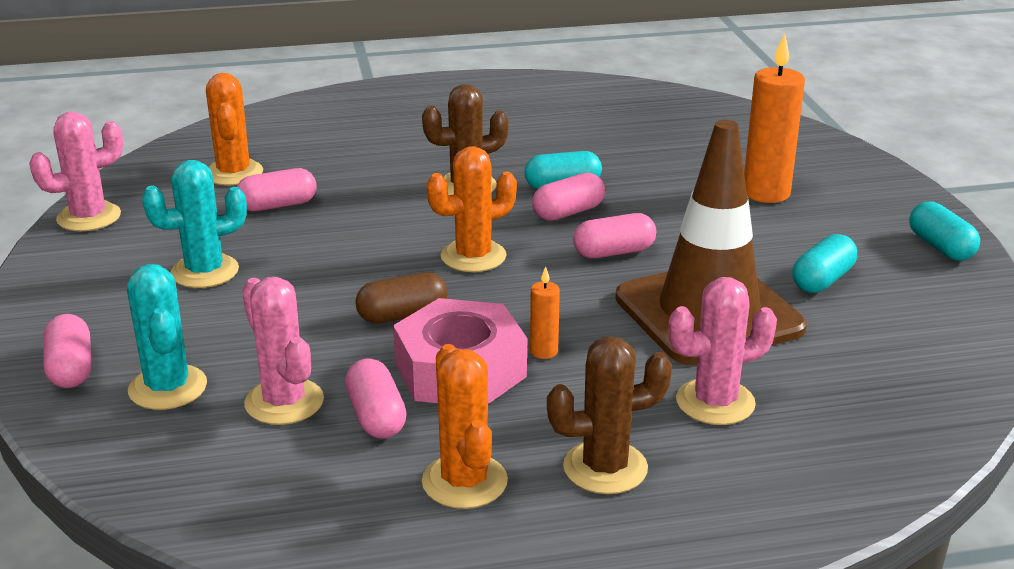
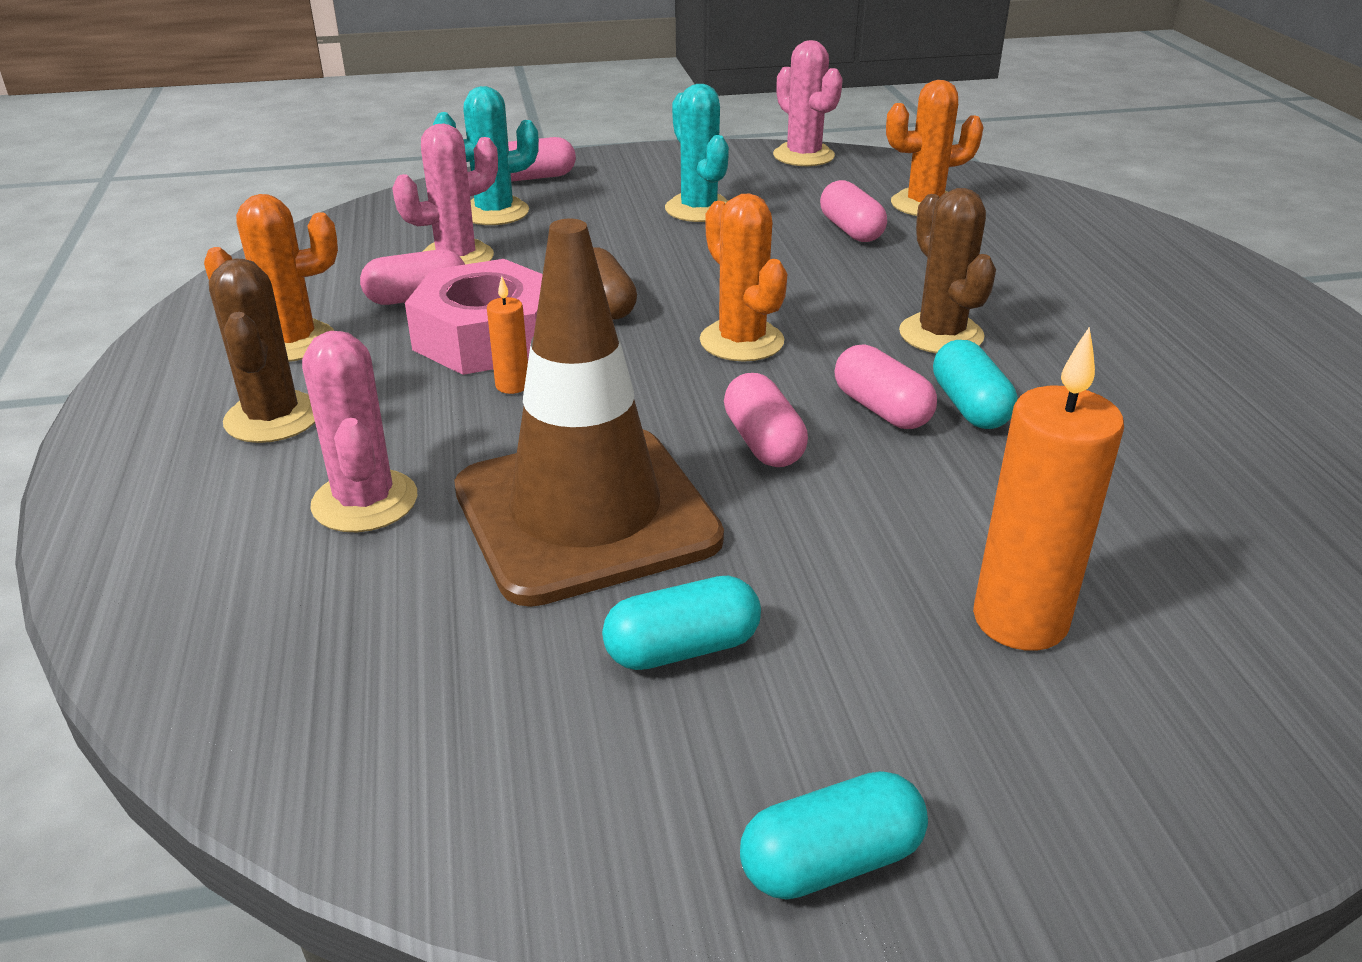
camera: 90 degrees right, 5 degrees up
(822, 280) = (682, 649): turquoise capsule -> turquoise capsule turned 60 degrees counterclockwise

